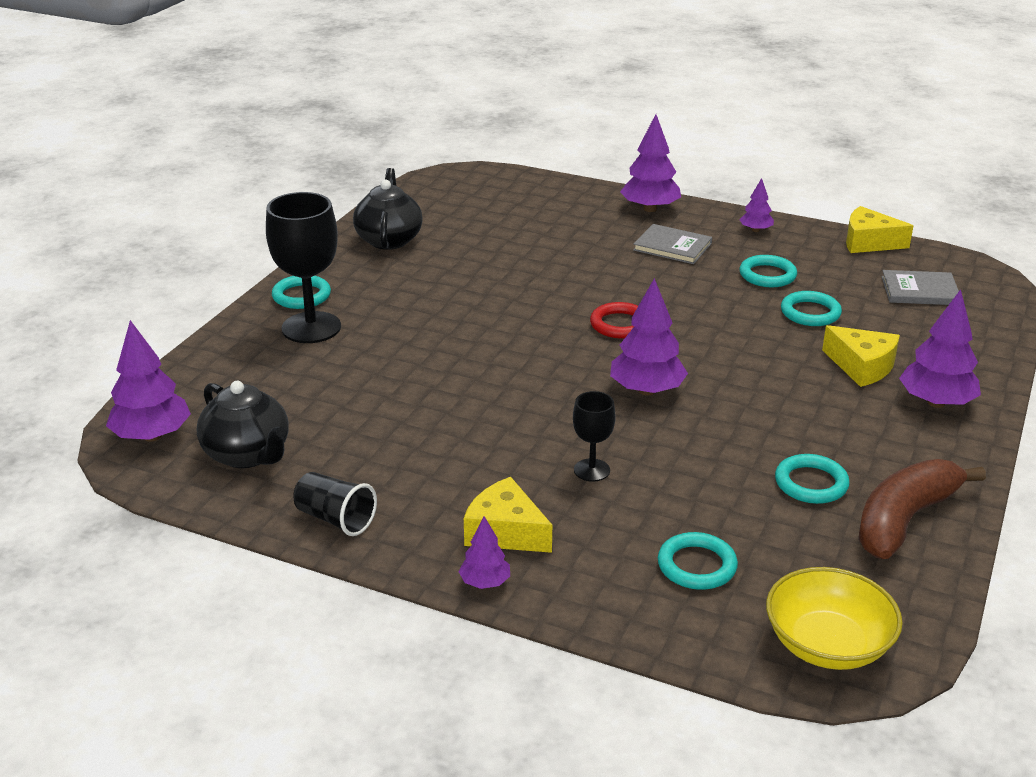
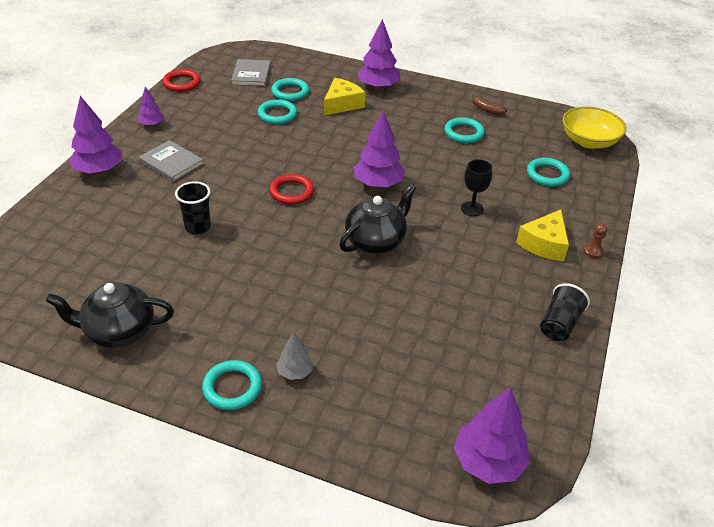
camera: 95 degrees left, 10 degrees up
(248, 454) = (498, 386): black teapot -> black teapot (376, 241)
(311, 328) = (295, 372): black goblet -> grey tree
(485, 582) = (593, 251): purple tree -> brown pawn
(546, 268) = (198, 227): none -> black cup
(672, 247) = (171, 163): grey book -> grey book turned 75 degrees counterclockwise
(767, 275) = (224, 125): turquoise ring -> turquoise ring (290, 92)
(869, 242) = (182, 83): yellow cheese -> red ring
(904, 519) = (486, 109): brown banana -> brown banana, size x0.45

